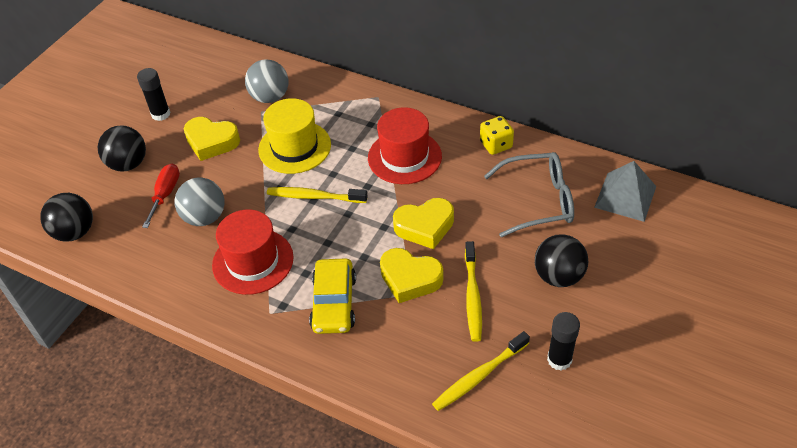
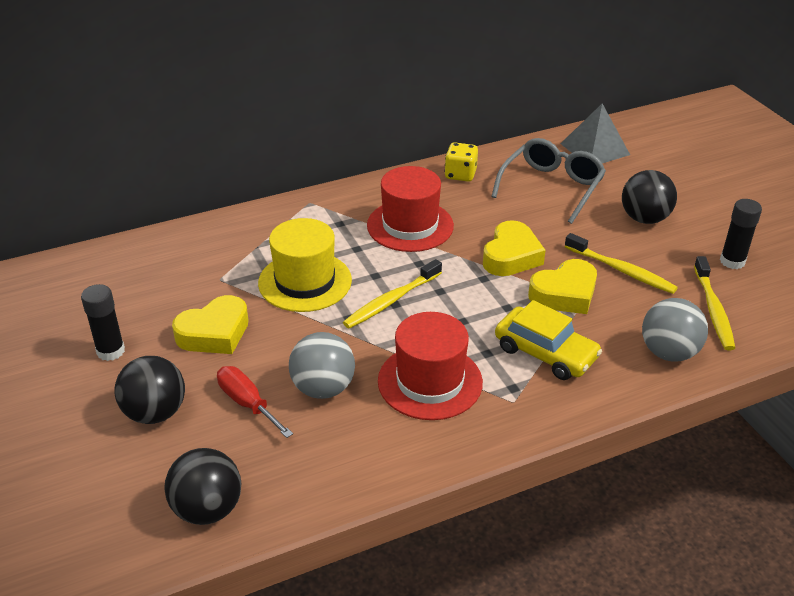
camera: 55 degrees left, 10 degrees down
(270, 97) = (207, 264): grey ball -> grey ball (668, 352)

